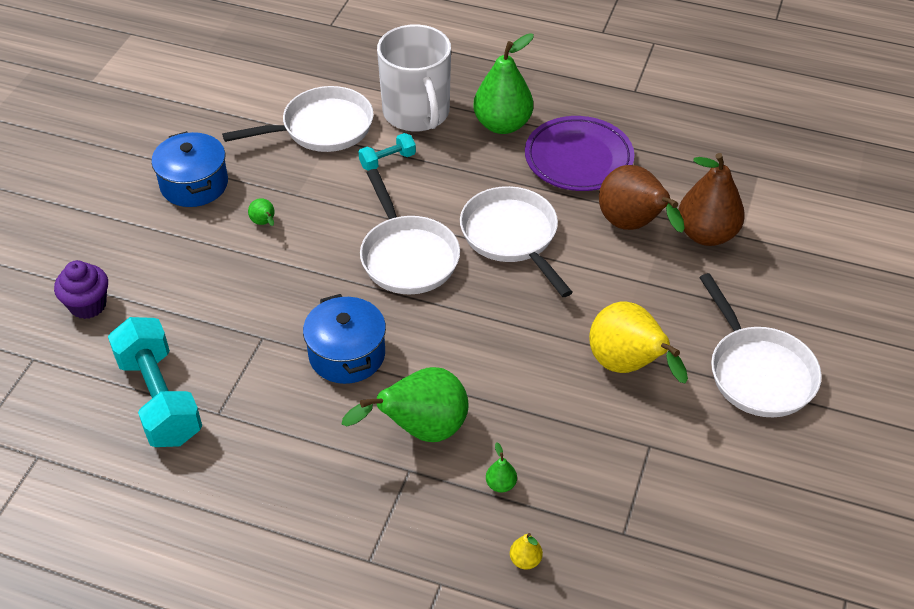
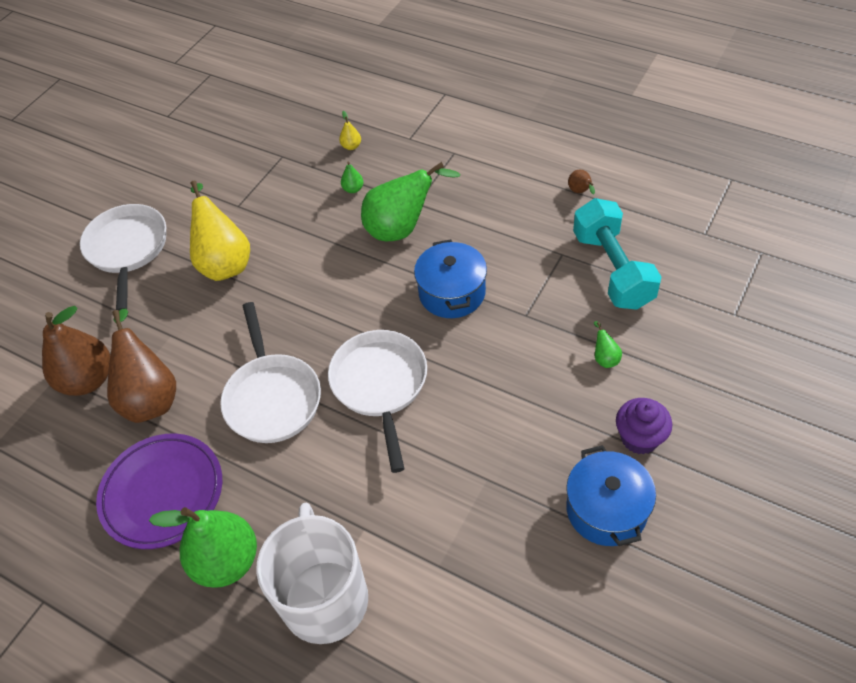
camera: 165 degrees left, 5 degrees up
(88, 305) = (696, 363): purple cupcake -> purple cupcake (639, 438)
(188, 506) = (580, 192): none -> brown pear
(264, 223) = (523, 443): green pear -> green pear (605, 358)
(322, 128) = (449, 586): white pan -> none
(387, 161) = (377, 518): turquoise dumbbell -> none

